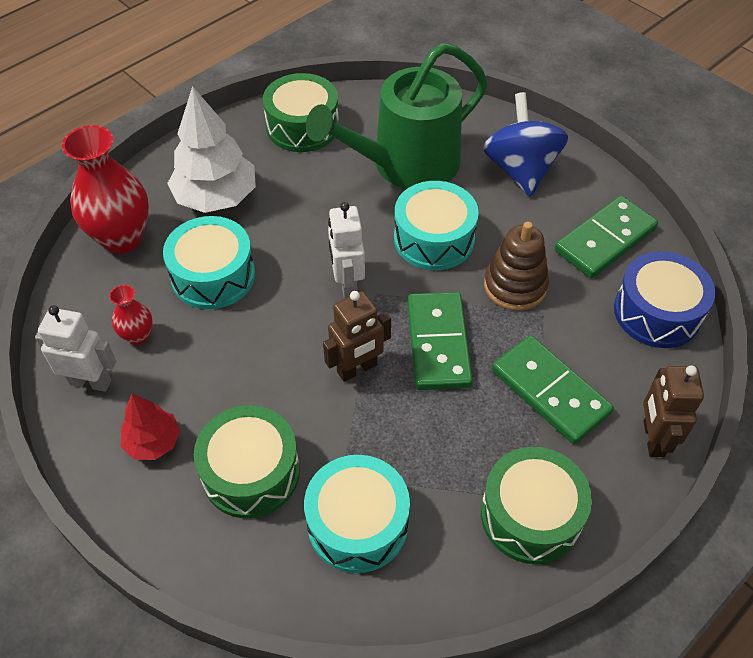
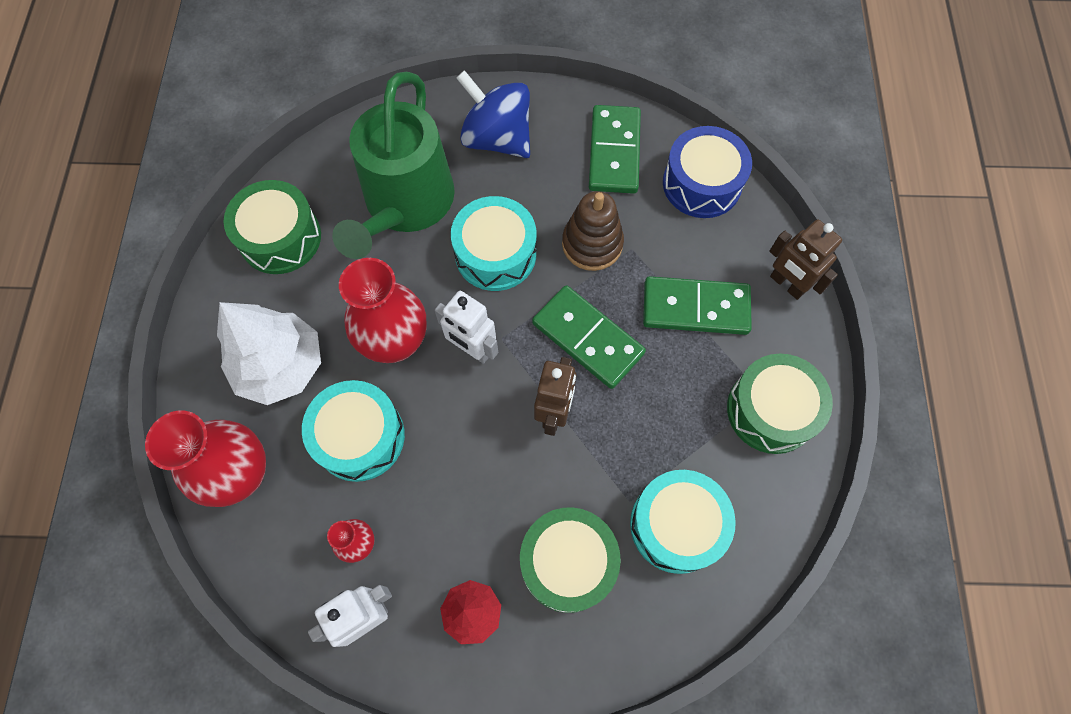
camera: 45 degrees left, 15 degrees up
(302, 239) = (395, 342): none -> red vase

